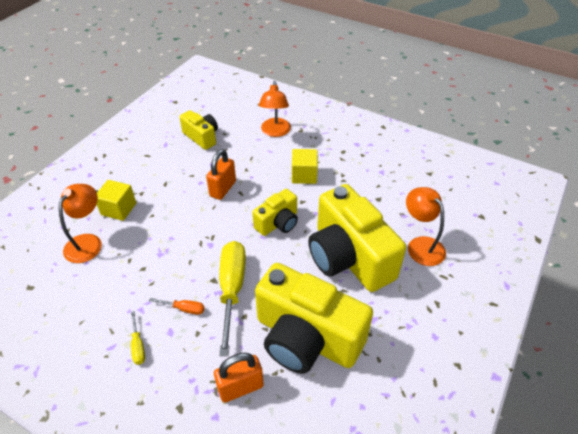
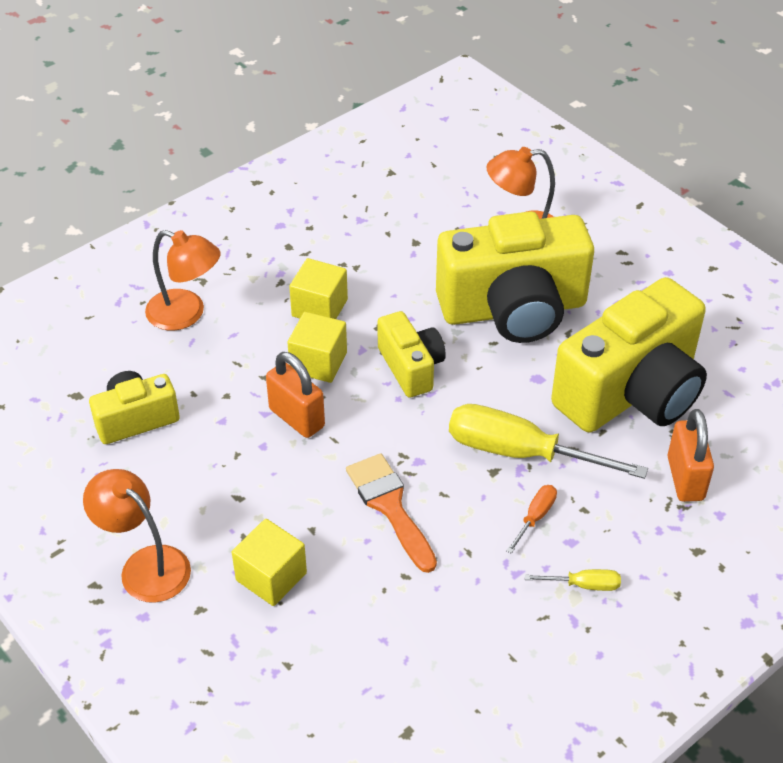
camera: 70 degrees left, 0 degrees up
(88, 242) = (335, 633): orange lamp -> orange lamp (145, 565)
(174, 241) = (390, 506): none -> orange brush
(264, 186) = (318, 362): none -> yellow cube

